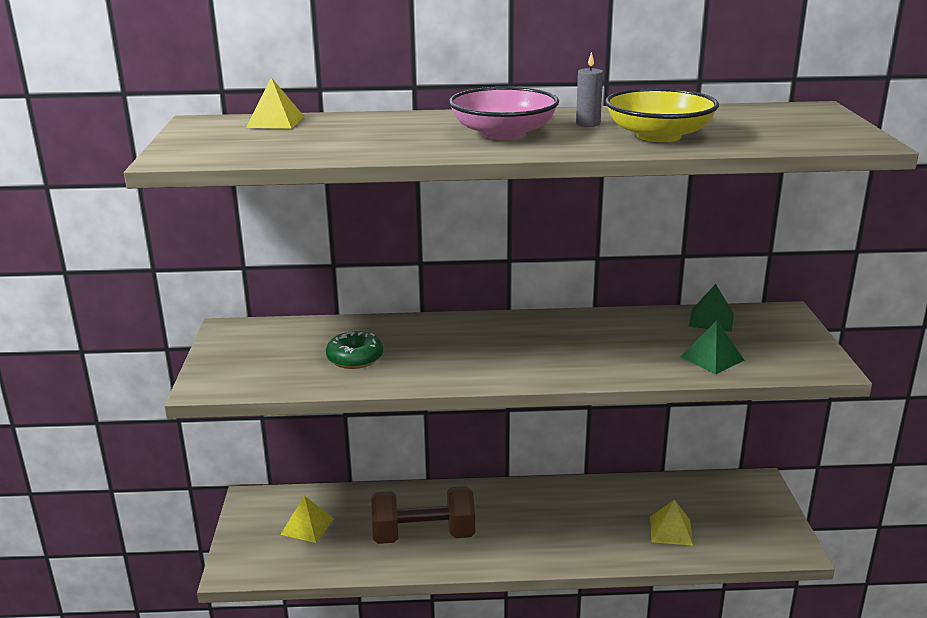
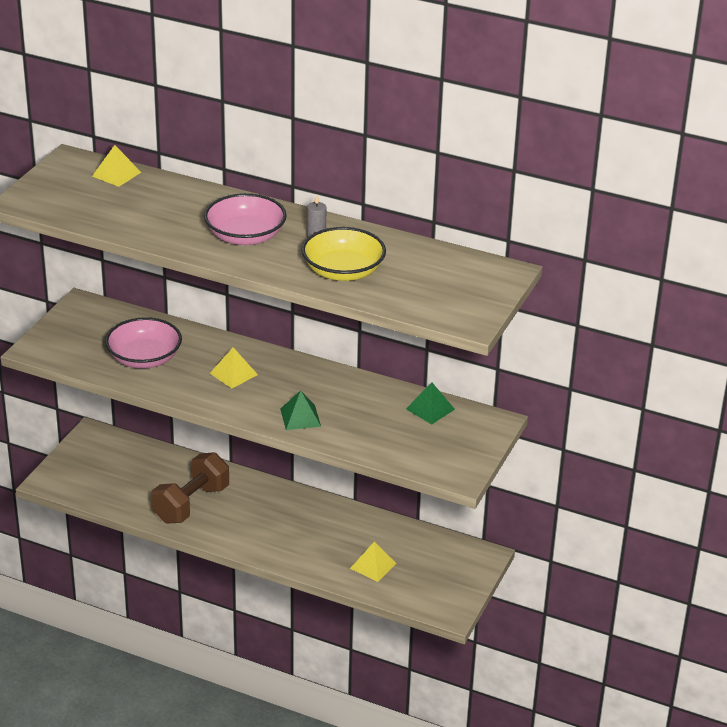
camera: 25 degrees right, 10 degrees up
(307, 526) = (117, 468): yellow pyramid -> yellow pyramid (233, 374)
(355, 358) = (144, 358): green donut -> pink bowl
(423, 535) = (191, 504): brown dumbbell -> brown dumbbell turned 75 degrees counterclockwise
(712, 358) = (387, 441): green pyramid -> green pyramid (300, 417)

